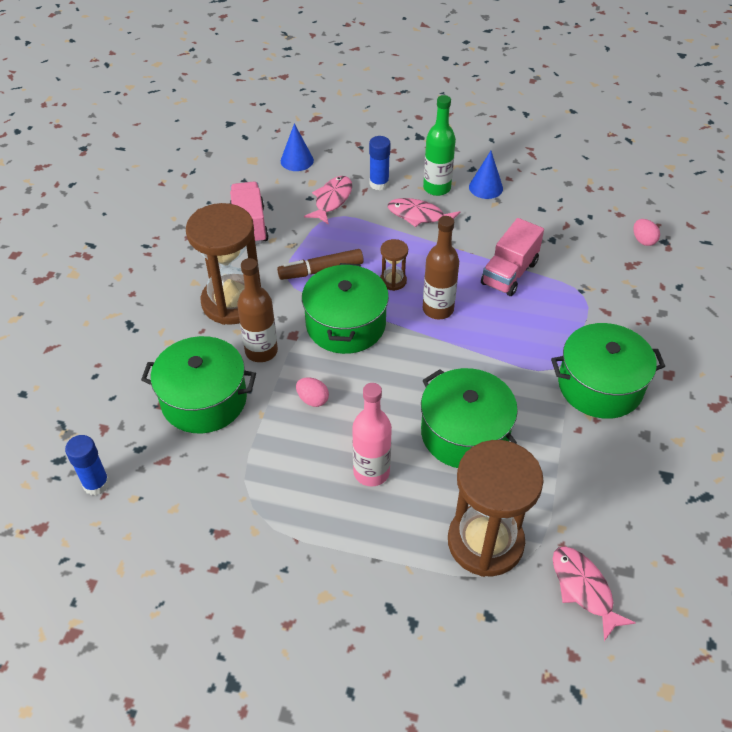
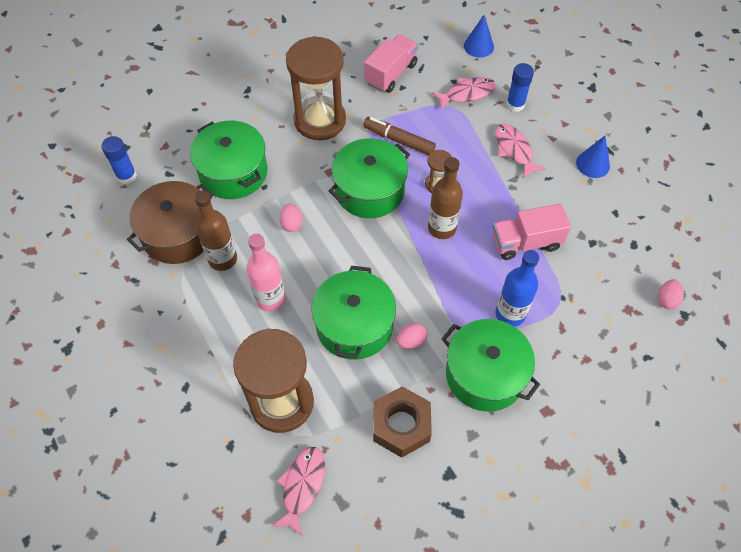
camera: 45 degrees right, 10 degrees up
(216, 491) = (178, 234): none -> brown pot
(261, 351) = (299, 167): brown bottle -> brown bottle (223, 259)
(437, 188) = (554, 138): green bottle -> none
(521, 408) = (411, 341): none -> pink egg
(562, 330) = (510, 314): none -> blue bottle
(592, 474) = (401, 425): none -> brown nut

